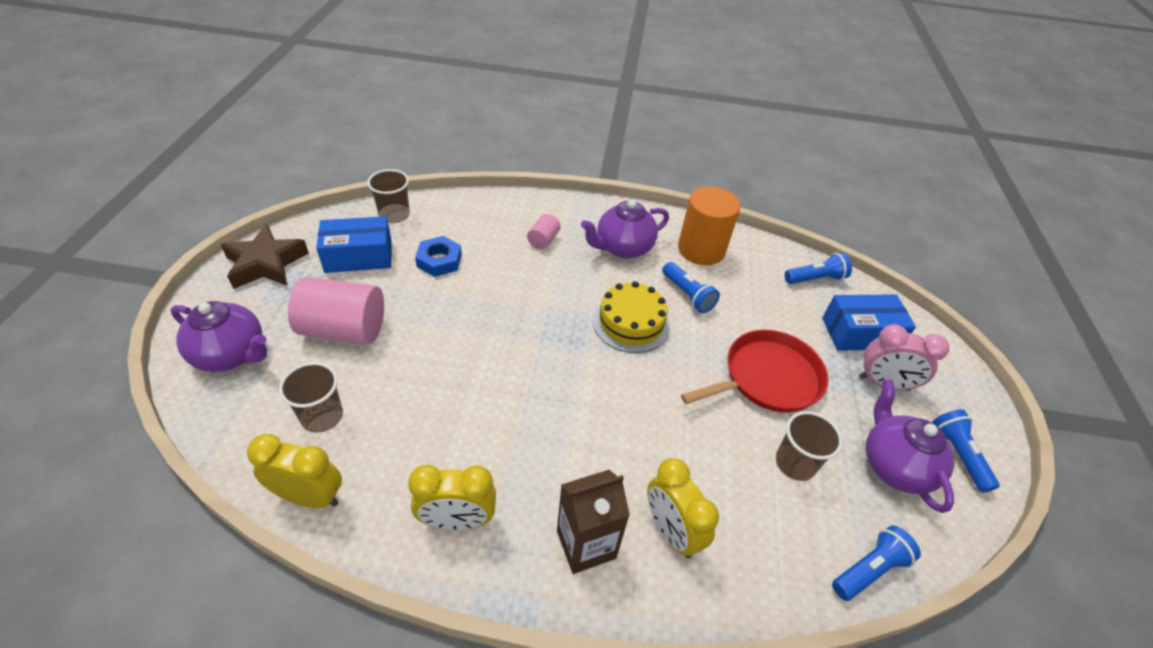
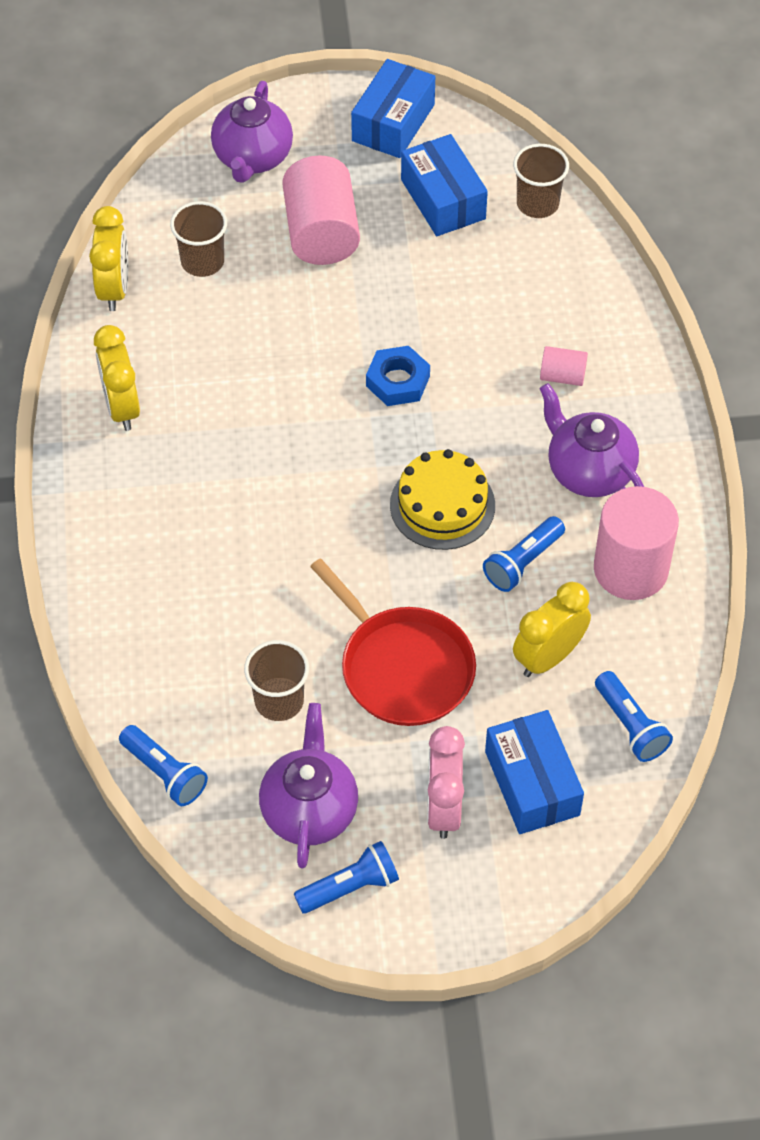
camera: 80 degrees right, 10 degrees up
(266, 263) = (393, 123): brown star -> blue box
(439, 260) = (470, 279): blue nut -> blue nut (398, 381)
(586, 544) = (125, 516): brown carton -> none
(671, 531) = (159, 587): yellow clock -> yellow clock (548, 657)
(701, 249) = (630, 569): orange cylinder -> pink cylinder
(894, 466) = (309, 809): purple teapot -> purple teapot turned 60 degrees counterclockwise

